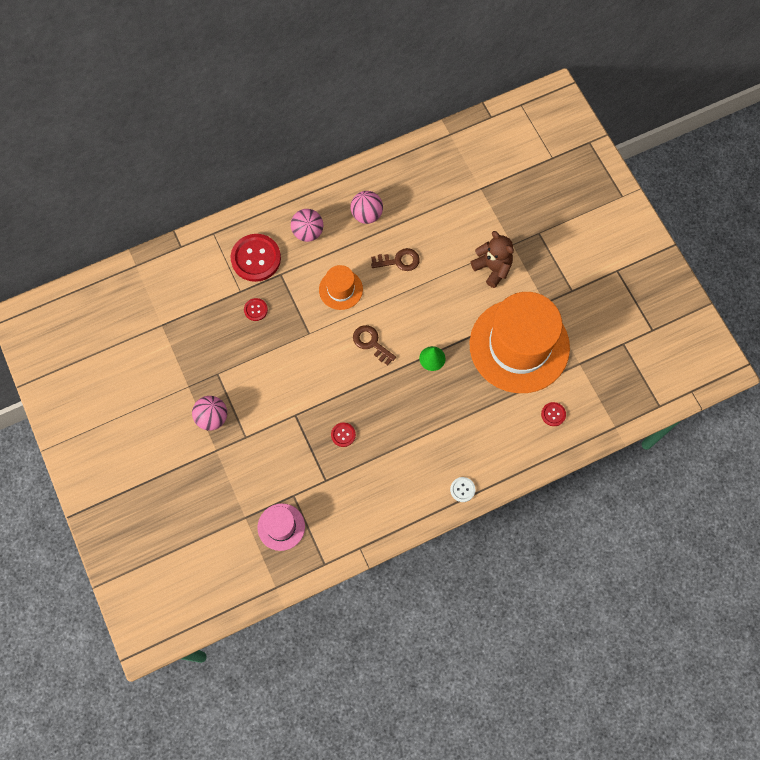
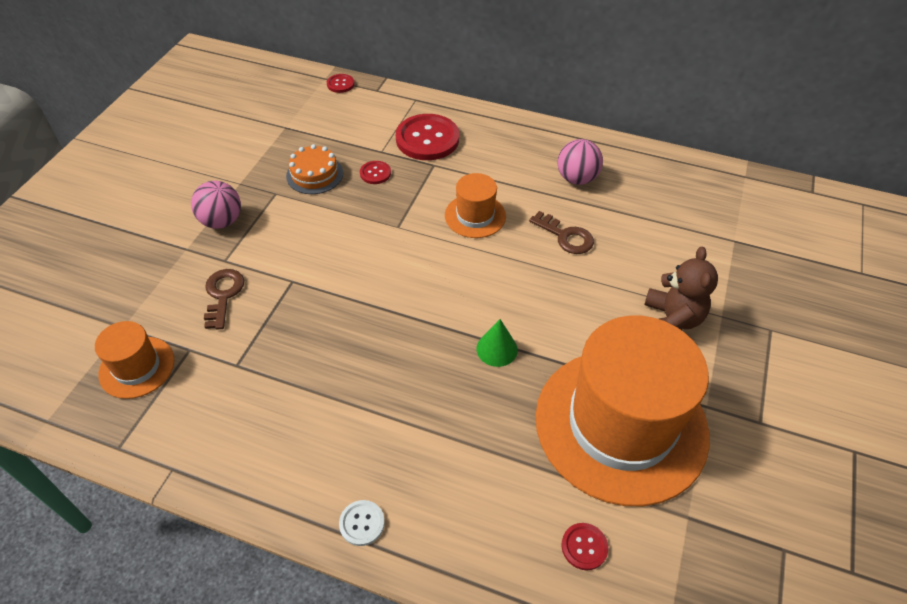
camera: 45 degrees right, 20 degrees down
(223, 342) = (314, 174): none -> orange cake
(281, 527) = (137, 367): pink hat -> orange hat
(308, 232) = (500, 153): pink ball -> none
(343, 435) = (311, 338): red button -> red button (340, 84)
(371, 343) = (448, 282): brown key -> brown key (223, 295)

